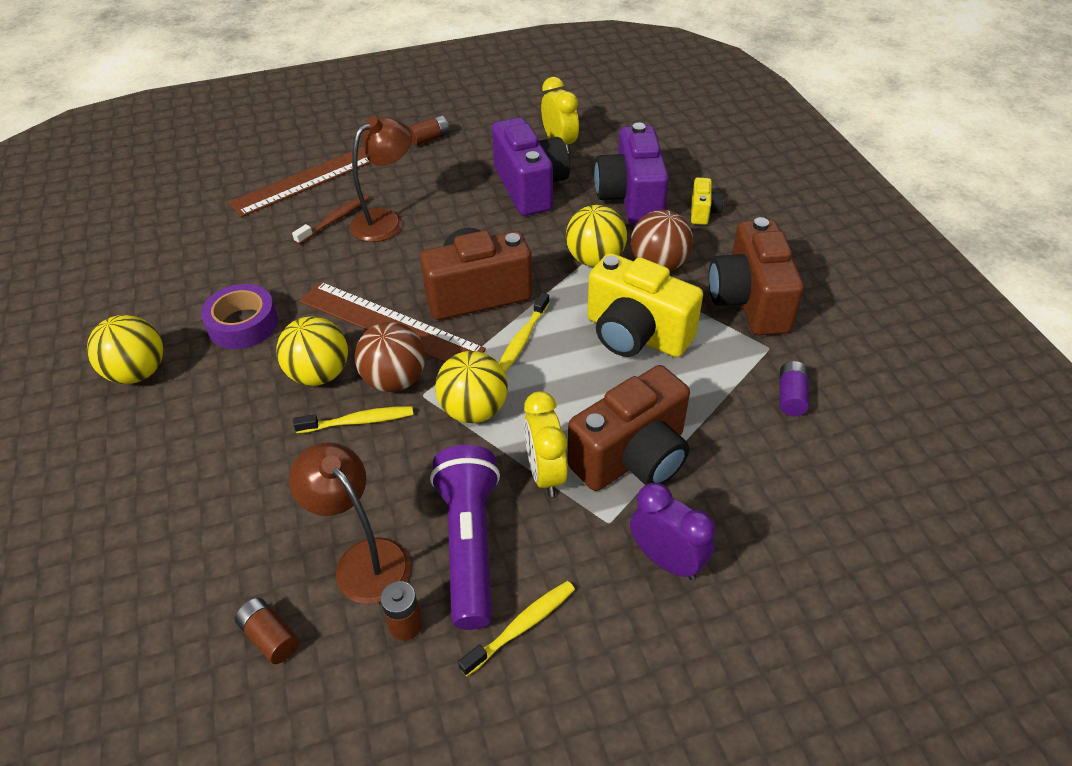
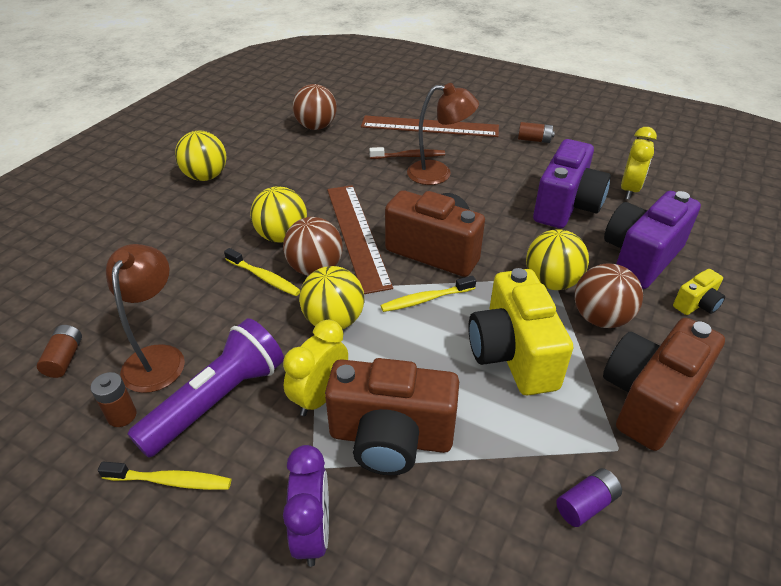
camera: 45 degrees right, 5 degrees down
(188, 244) = (316, 127): none -> brown ball
(243, 324) = (283, 184): purple tape -> none

